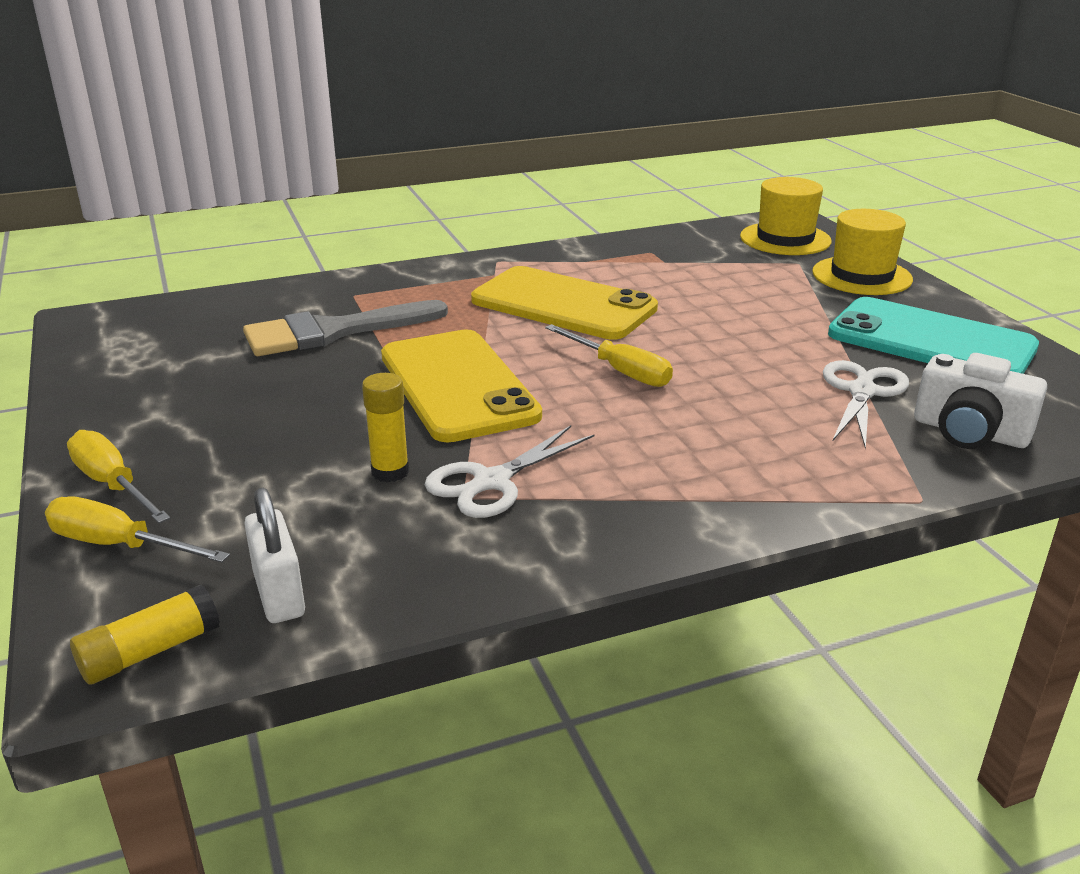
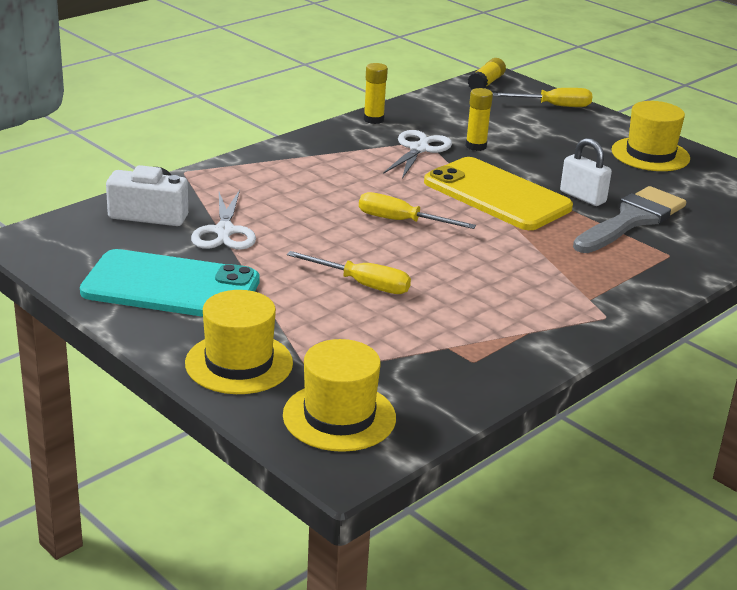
camera: 155 degrees right, 0 degrees up
(113, 484) = (599, 124): yellow screwdriver -> yellow screwdriver (362, 284)
(144, 411) = (650, 154): none -> yellow hat
(279, 594) = (463, 101): white padlock -> white padlock (582, 197)
(515, 571) = (373, 119): none -> yellow glue stick
(563, 304) = (494, 274): yellow phone -> none

